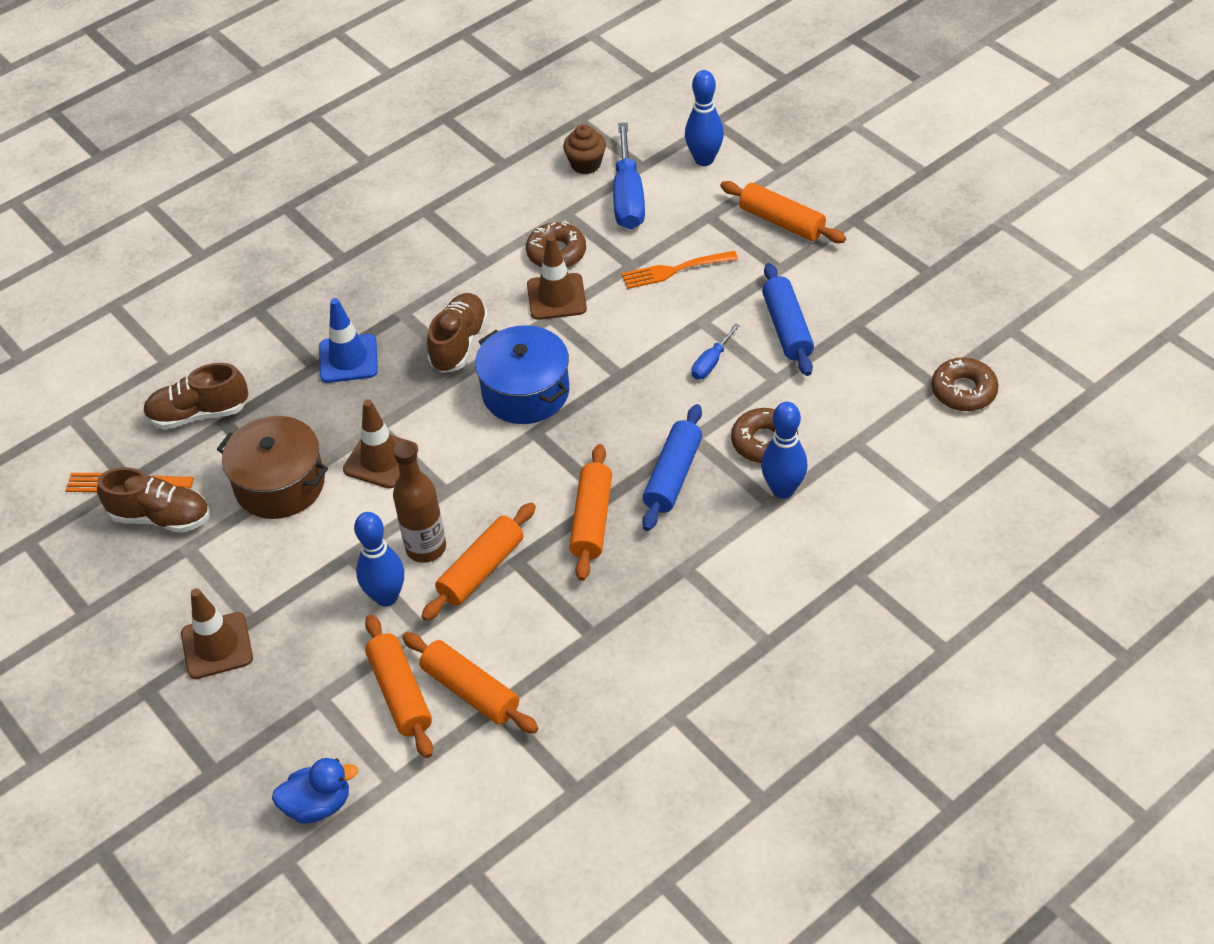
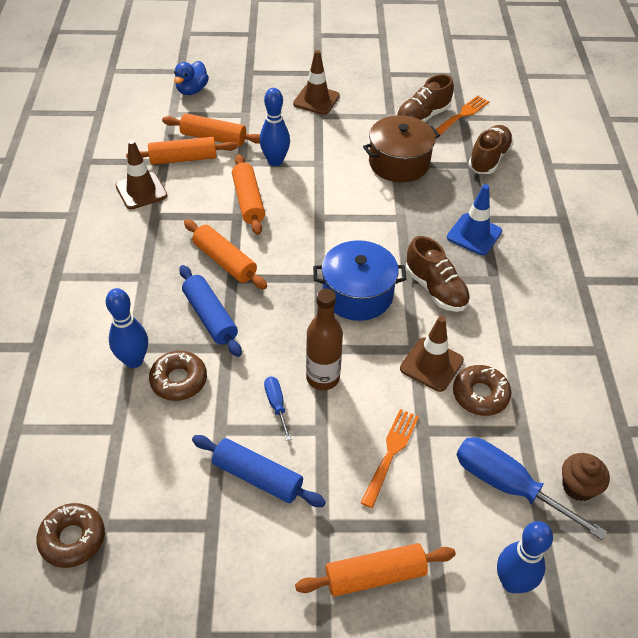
camera: 125 degrees right, 0 degrees up
(381, 459) = (373, 206): brown traffic cone -> brown traffic cone (141, 191)
(426, 548) = (288, 190): brown bottle -> brown bottle (322, 378)

